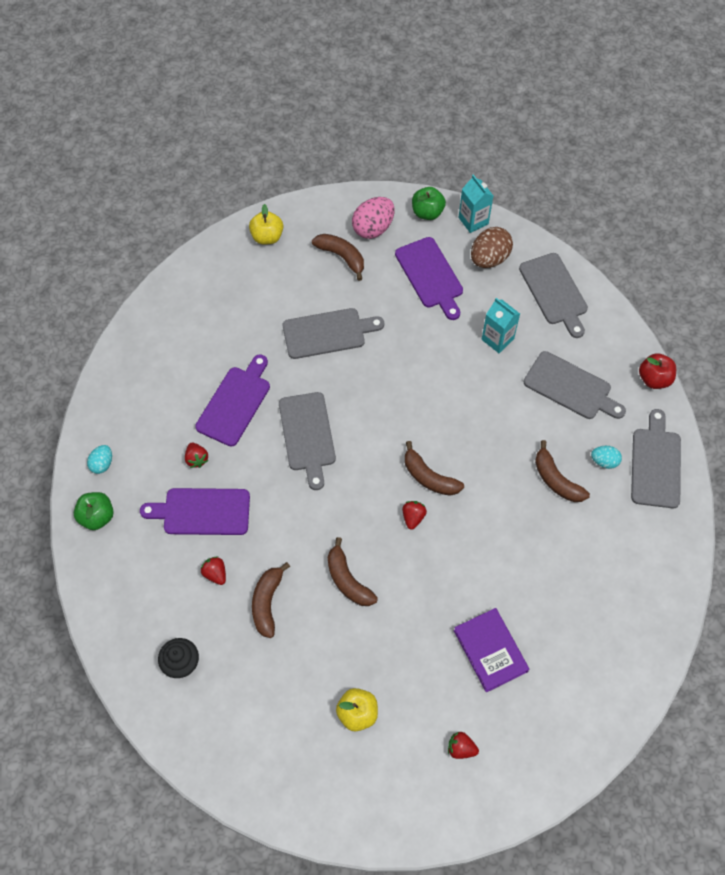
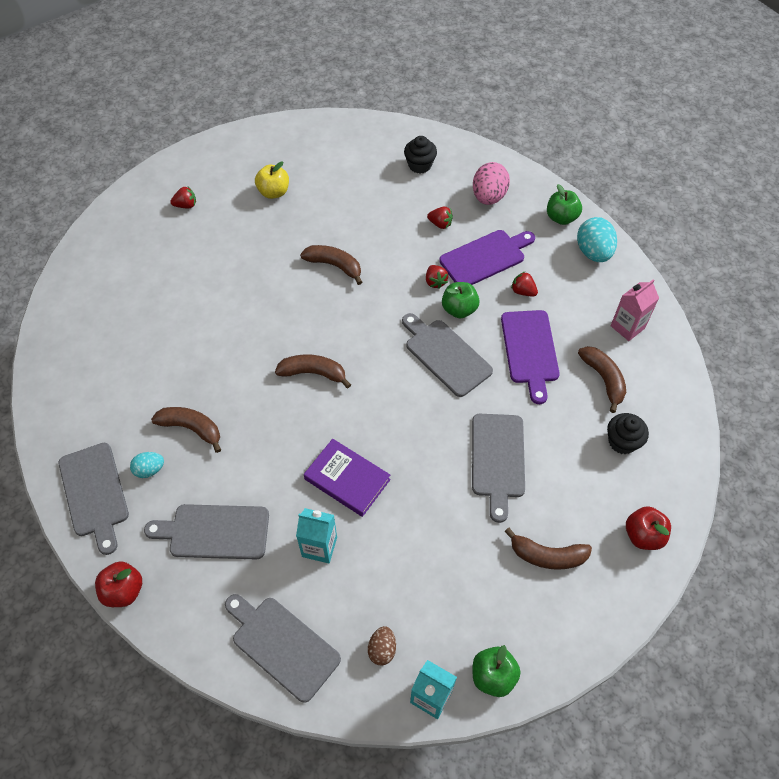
camera: 150 degrees right, 5 degrees down
(102, 464) = (593, 252): turquoise egg -> turquoise egg, size x1.76
(139, 381) = (627, 327): none -> pink carton
(226, 299) = (622, 442): none -> black cupcake
(265, 471) = (459, 309): none -> green apple
(267, 237) = (643, 535): yellow apple -> red apple
(267, 603) = (386, 224): brown banana -> brown banana (603, 379)
(327, 333) = (497, 459): grey cutting board -> grey cutting board turned 45 degrees counterclockwise
(373, 228) = (540, 614): pink egg -> pink egg (488, 197)
(413, 517) = (308, 334): red strawberry -> red strawberry (435, 282)
(430, 276) = (436, 586): purple cutting board -> none
(489, 258) = (382, 649): brown egg -> brown egg, size x0.57
(490, 651) = (192, 271): purple book -> purple book (347, 479)

